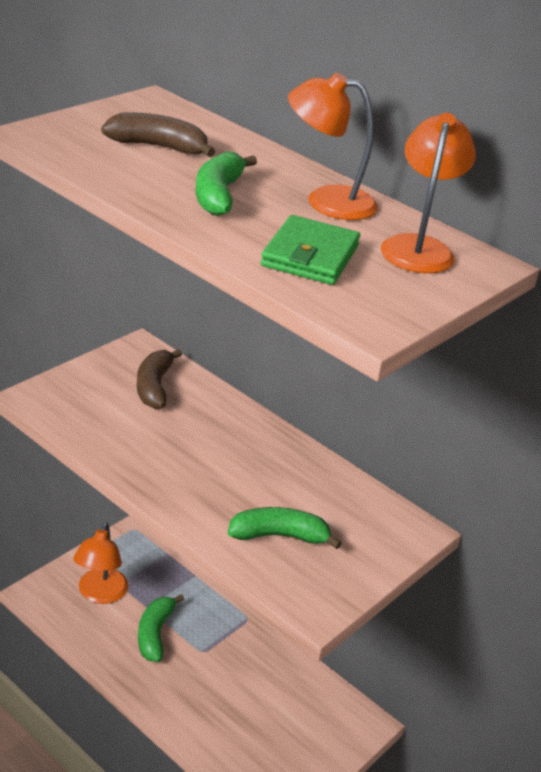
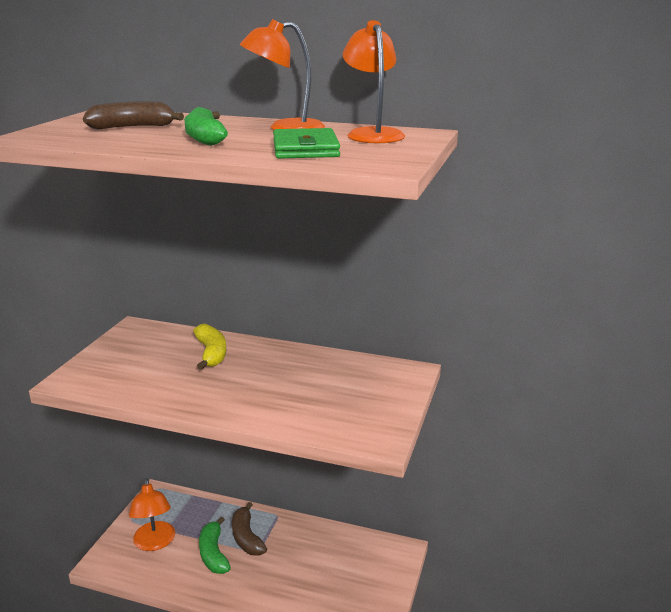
camera: 20 degrees left, 10 degrees down
(154, 387) = (161, 347): brown banana -> brown banana (246, 537)
(203, 417) = (211, 353): none -> yellow banana
(279, 536) = (320, 406): green banana -> none

